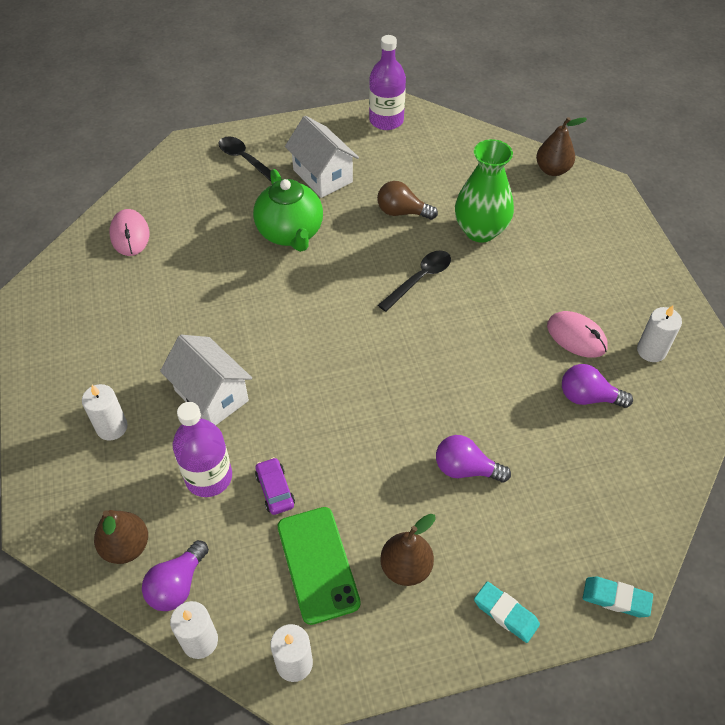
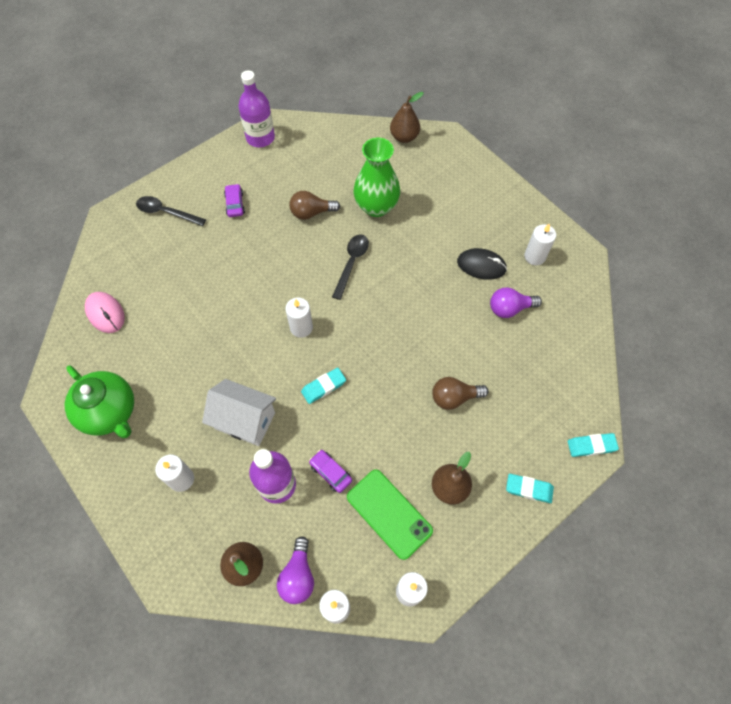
camera: 25 degrees left, 10 degrees up
(290, 233) = (235, 262): green teapot -> green teapot (110, 412)
(317, 395) = (323, 387): none -> turquoise eraser
(322, 176) = (235, 204): white house -> purple car
(326, 324) = (301, 327): none -> white candle
(465, 469) = (454, 397): purple light bulb -> brown light bulb
(576, 336) = (481, 265): pink mouse -> black mouse

